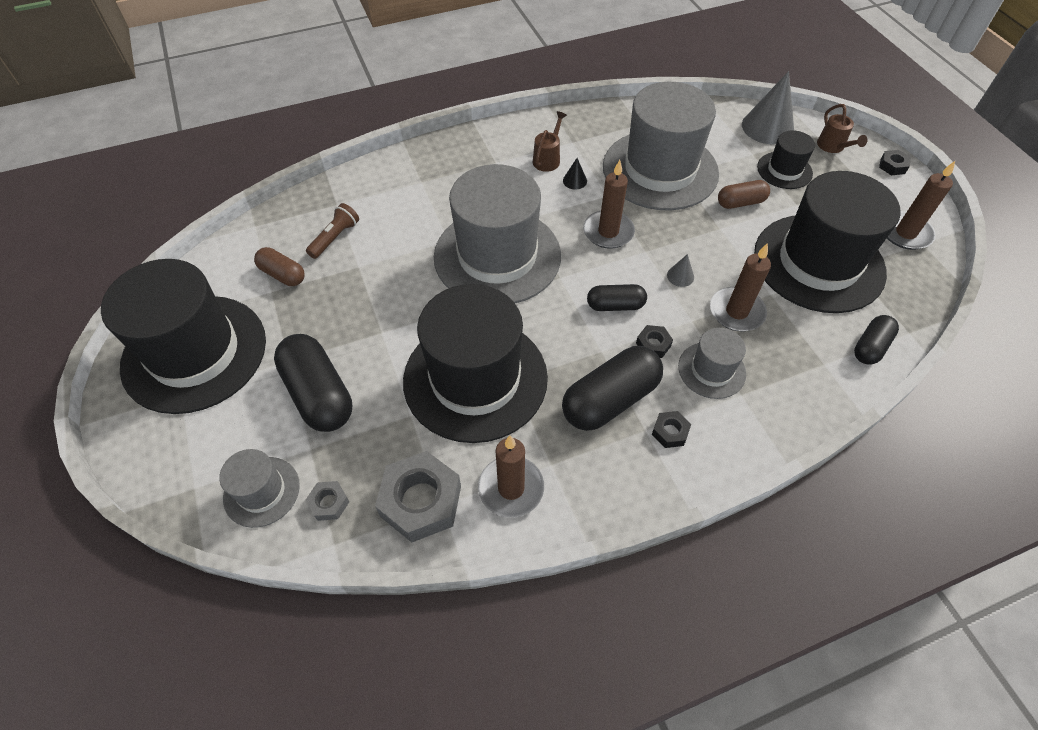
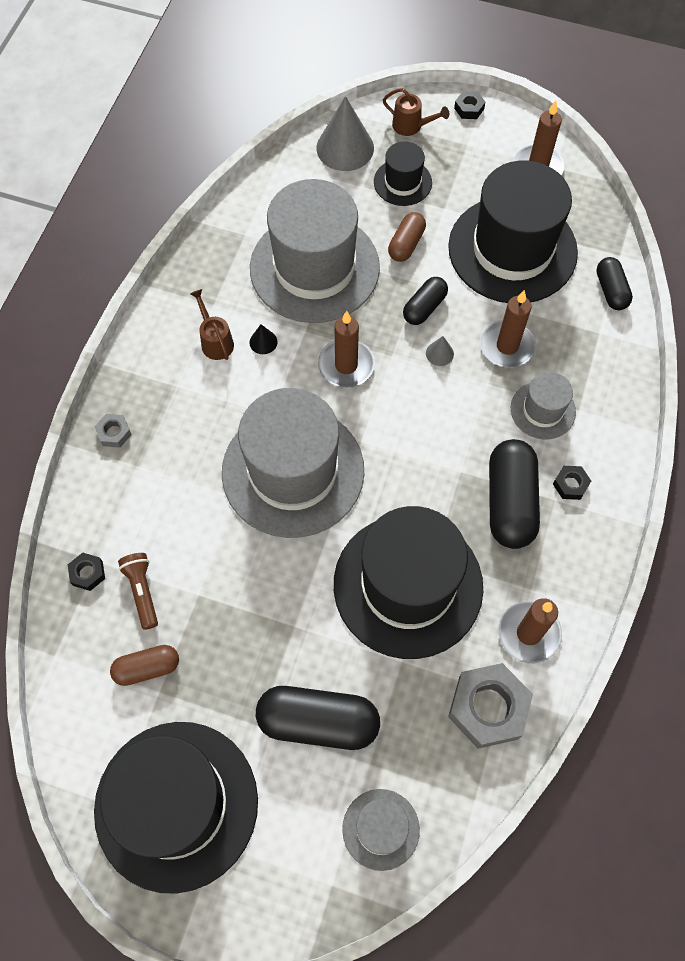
camera: 50 degrees left, 10 degrees up
(329, 503) = (434, 780): grey nut -> grey nut (114, 433)
(615, 305) = (426, 424): black capsule -> black capsule (424, 307)
(653, 344) = (486, 430): black nut -> black nut (87, 573)

